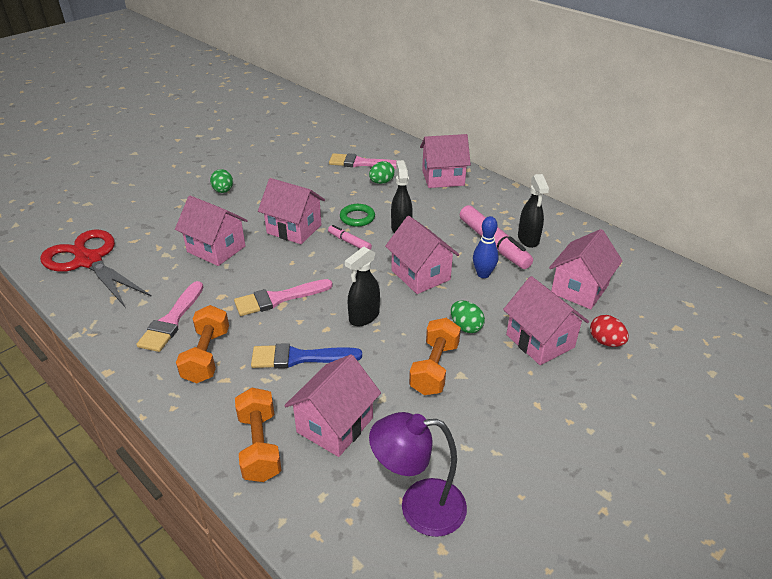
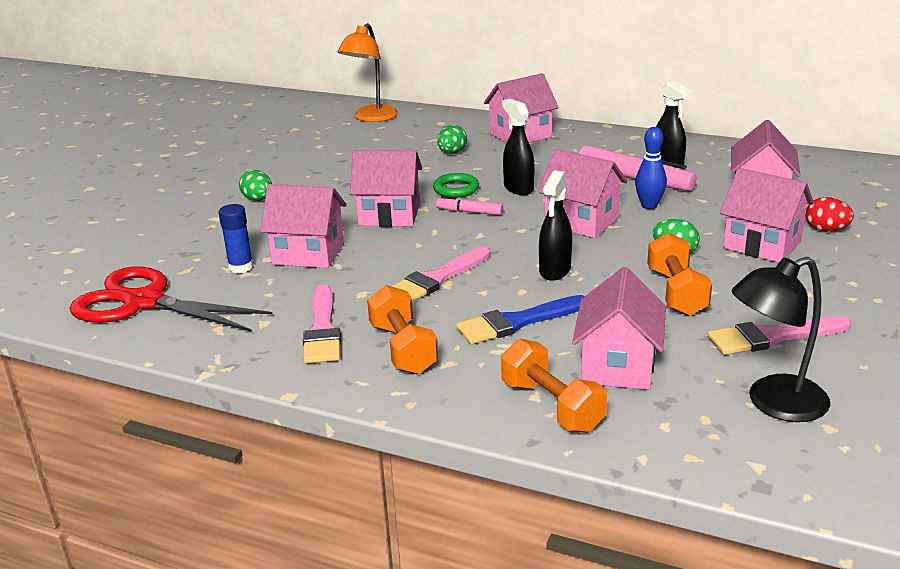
camera: 20 degrees left, 10 degrees down
(167, 248) = (241, 267): none -> blue glue stick
(352, 135) = (371, 118): none -> orange lamp
(361, 163) = (409, 141): pink brush -> pink brush (772, 337)
(419, 507) = (774, 403): purple lamp -> black lamp

